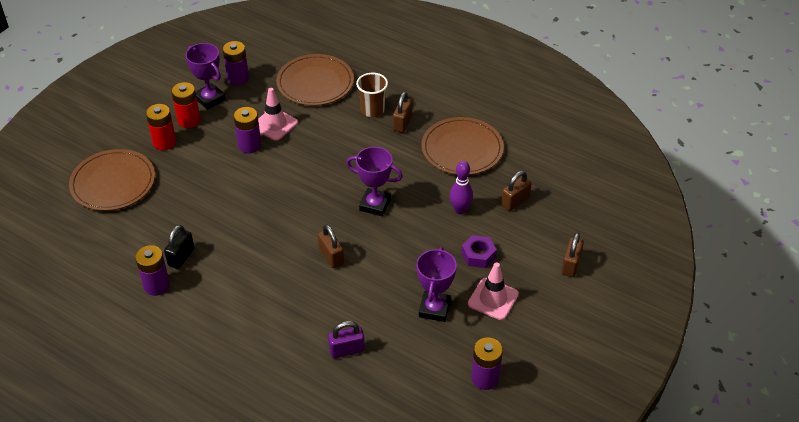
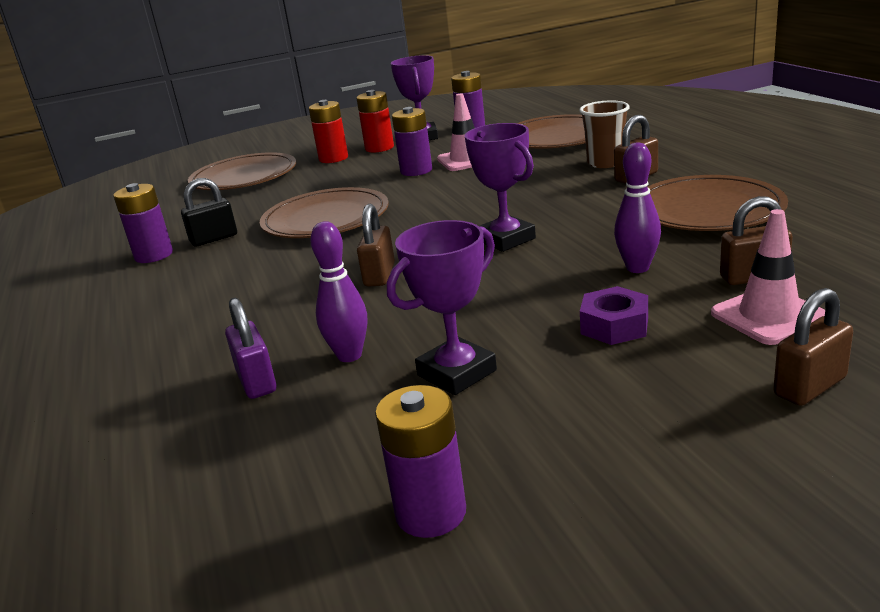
camera: 40 degrees right, 20 degrees down
(240, 215) = (326, 219): none -> brown plate
(347, 350) = (256, 381): purple padlock -> purple padlock turned 45 degrees clockwise
(375, 318) = (349, 355): none -> purple bowling pin
(493, 299) = (582, 391): pink traffic cone -> pink traffic cone (769, 316)

